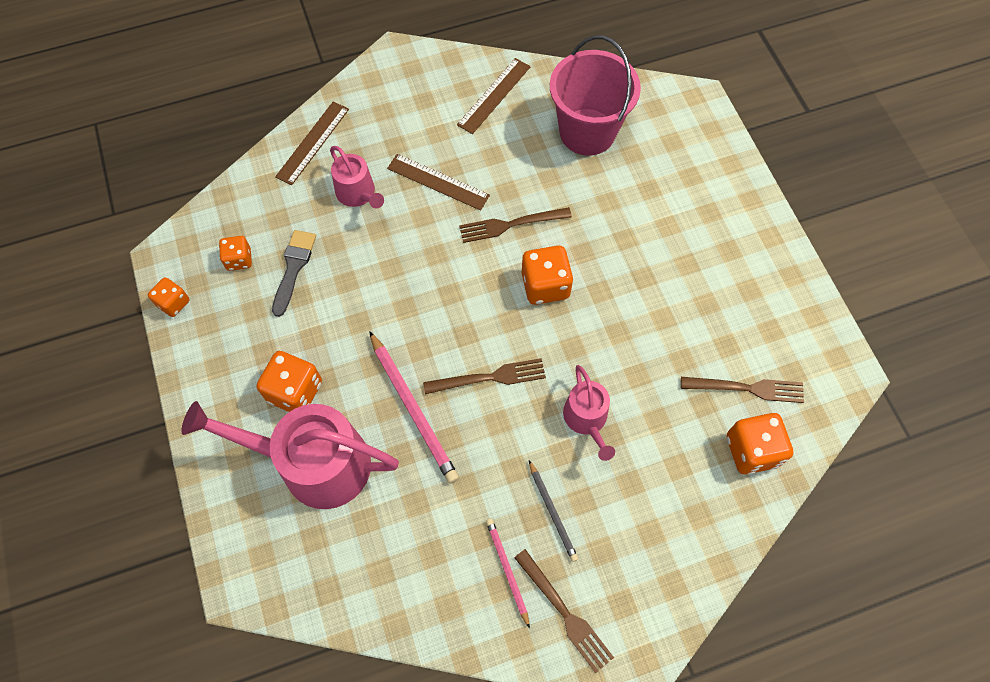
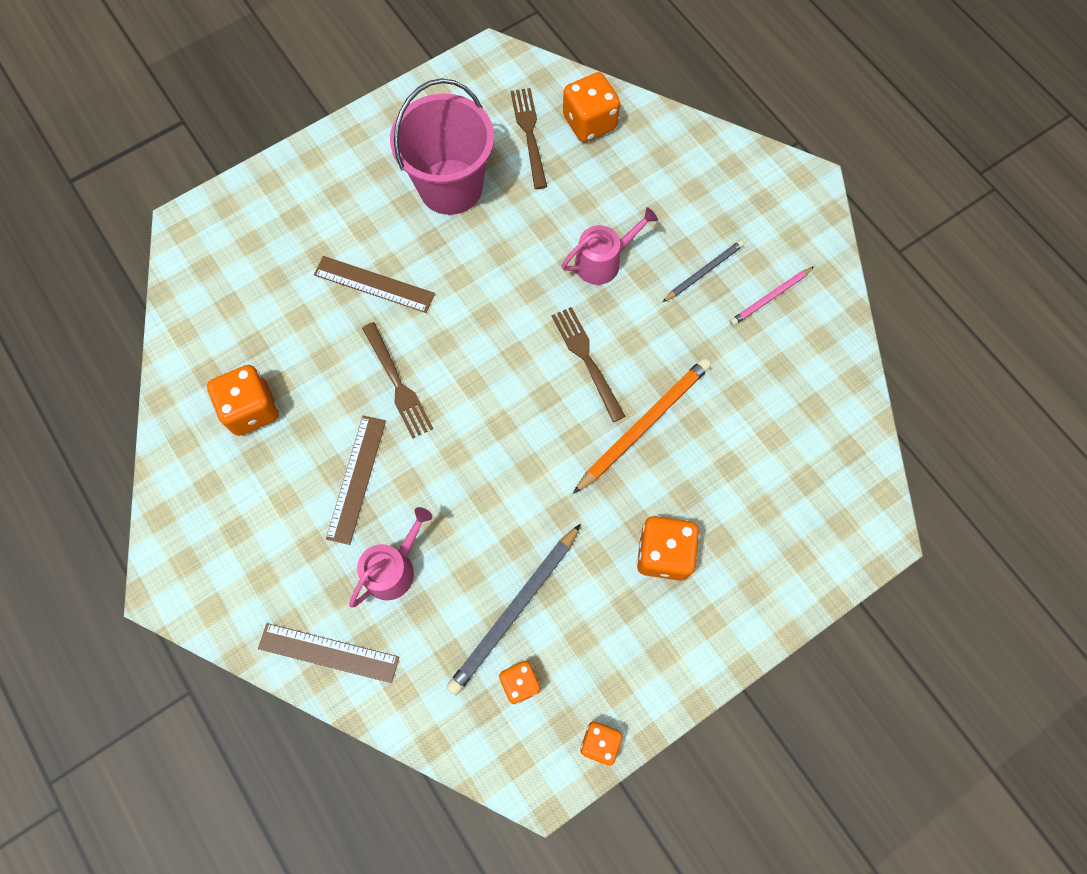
camera: 105 degrees left, 5 degrees up
(293, 268) = (514, 611): grey brush -> grey pencil
(314, 463) = (733, 505): pink watering can -> none
(413, 409) = (644, 424): pink pencil -> orange pencil
(494, 95) = (215, 447): brown ruler -> brown ruler (374, 284)
(545, 285) = (465, 331): orange dice -> orange dice (252, 409)
(565, 614) = (789, 242): brown fork -> none
(587, 132) = (252, 331): pink bucket -> pink bucket (450, 187)

